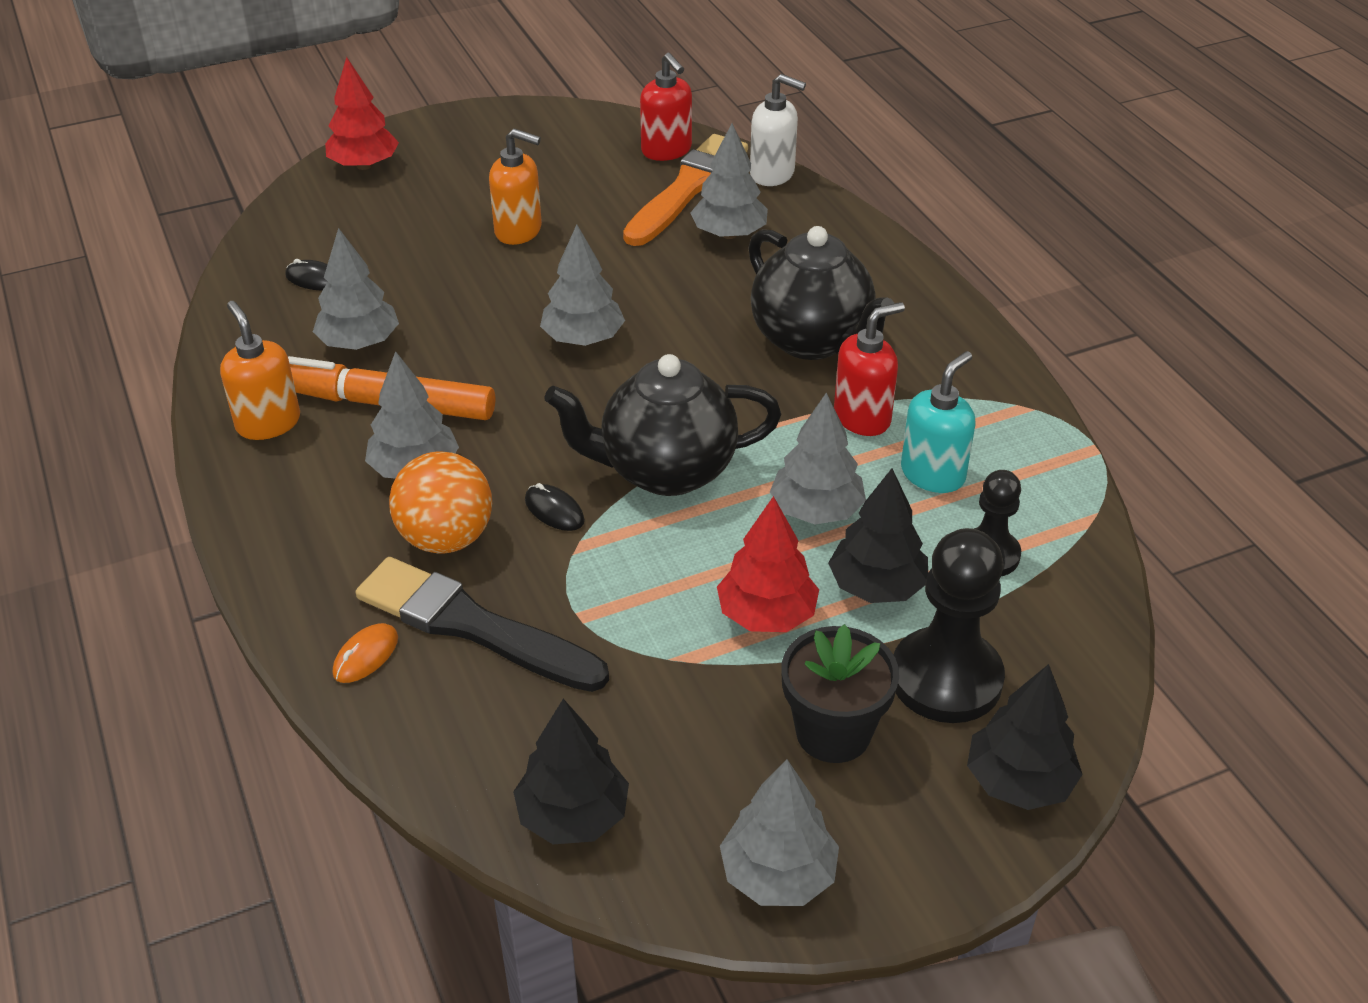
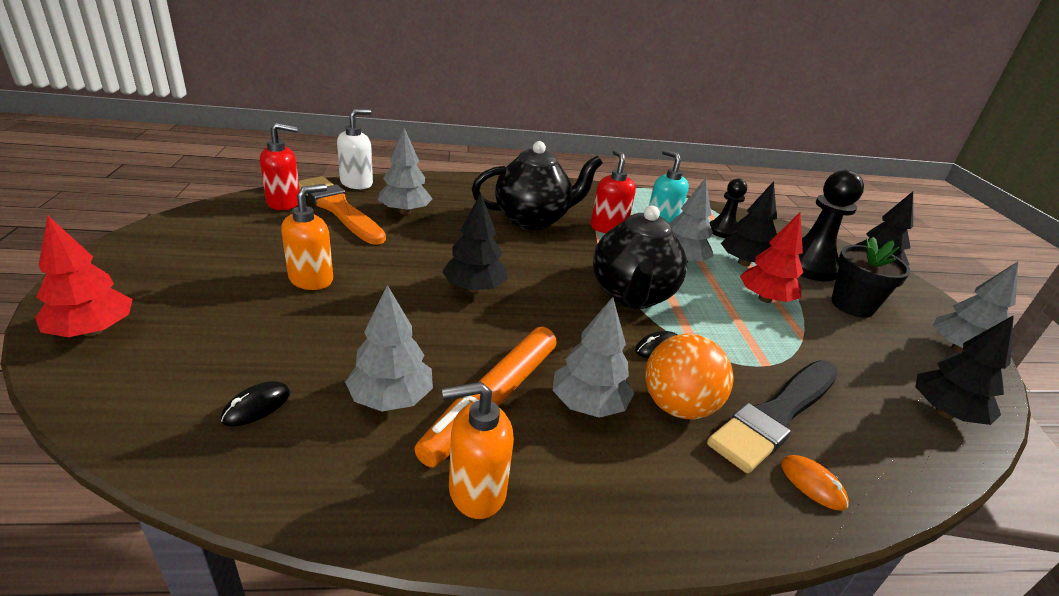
camera: 75 degrees left, 10 degrees down
(583, 339) = (474, 288): grey tree -> black tree

